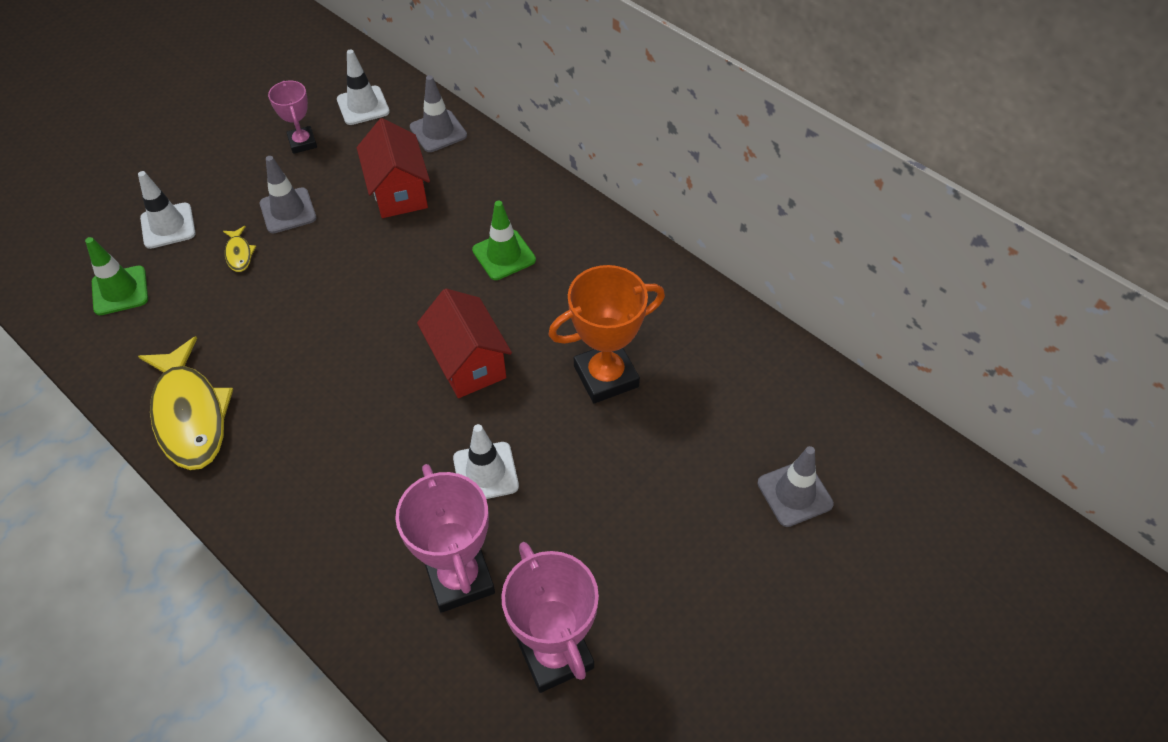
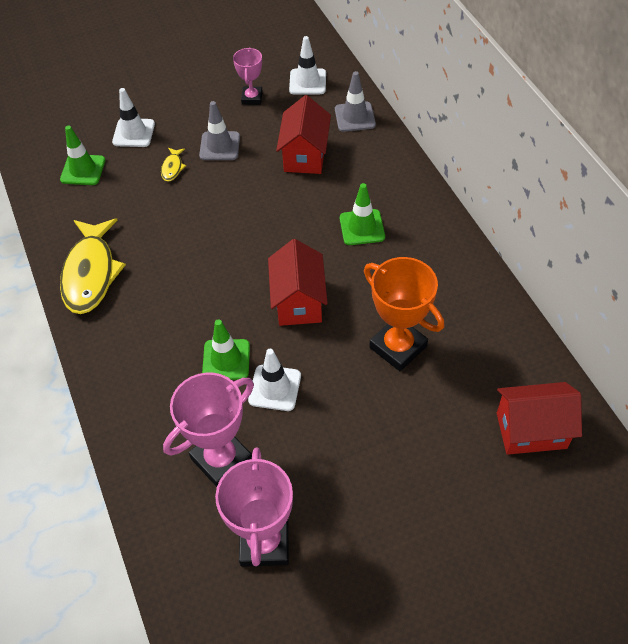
camera: 25 degrees right, 0 degrees up
(412, 460) = (226, 360): none -> green traffic cone
(459, 578) = (221, 459): pink trophy -> pink trophy turned 45 degrees clockwise
(606, 376) = (398, 347): orange trophy -> orange trophy turned 45 degrees clockwise
(789, 417) = (531, 430): none -> red house
(794, 493) = (507, 493): grey traffic cone -> none

